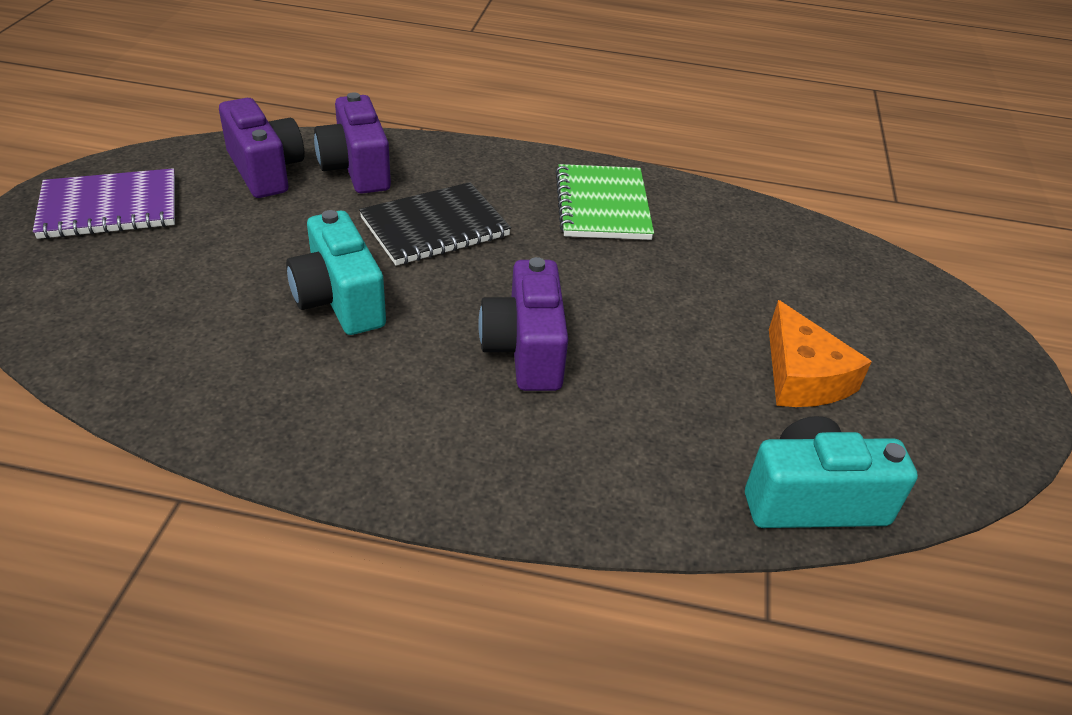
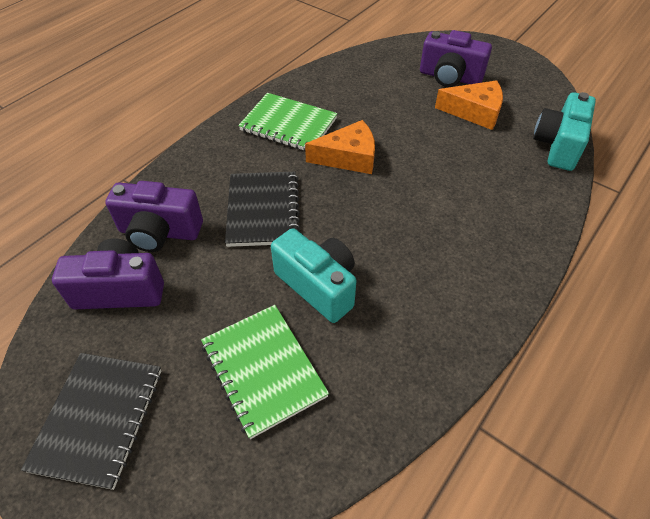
camera: 60 degrees left, 10 degrees up
(109, 207) = (99, 419): purple notebook -> black notebook
(199, 291) = (263, 370): none -> green notebook
(339, 300) = (318, 285): turquoise camera -> turquoise camera turned 135 degrees counterclockwise
(525, 350) = (411, 208): purple camera -> purple camera (450, 77)
(582, 270) = (348, 157): none -> orange cheese

